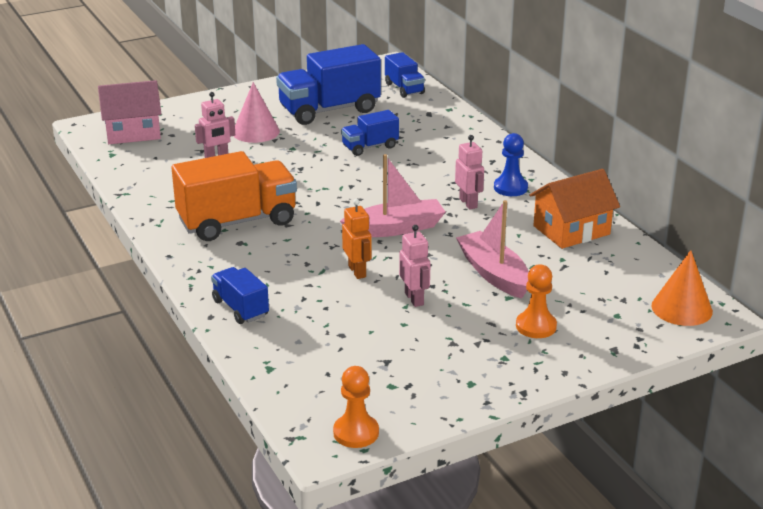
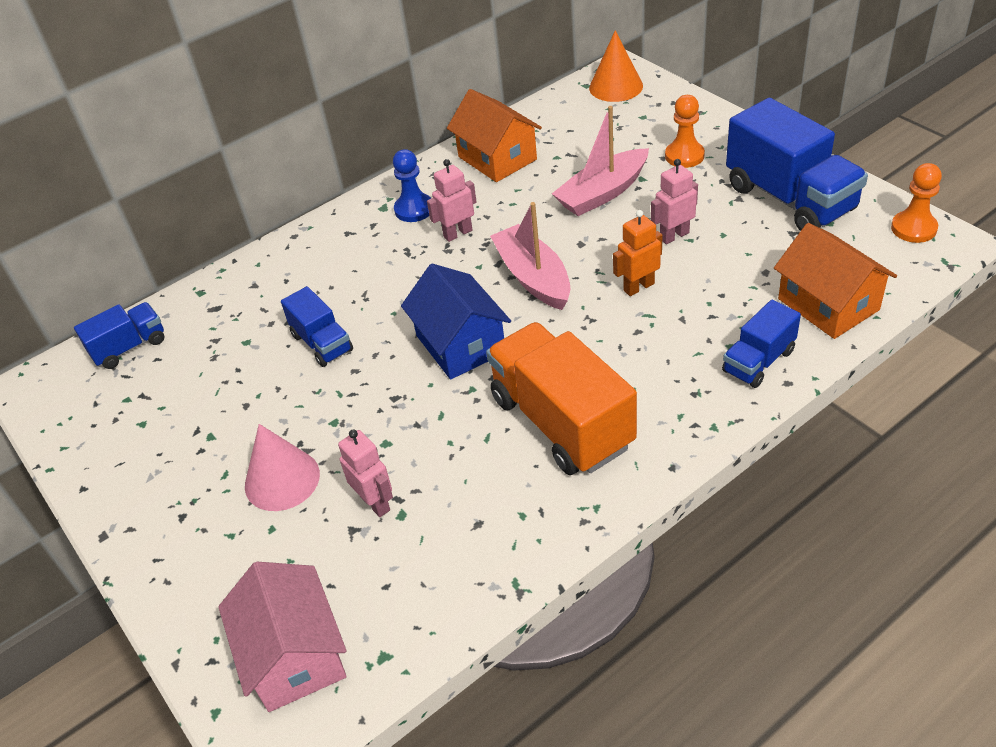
camera: 95 degrees left, 15 degrees up
(282, 356) = (828, 304): none -> orange house
(329, 110) = (203, 412): blue truck -> blue truck (790, 198)
(337, 194) = (460, 344): none -> blue house

